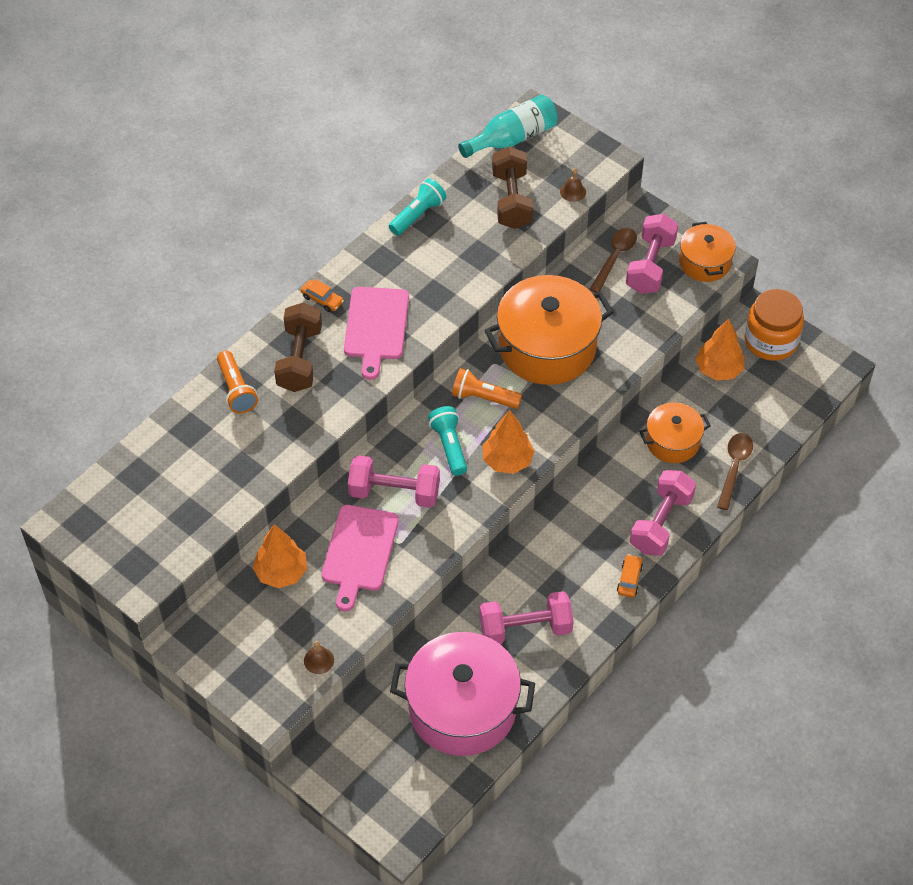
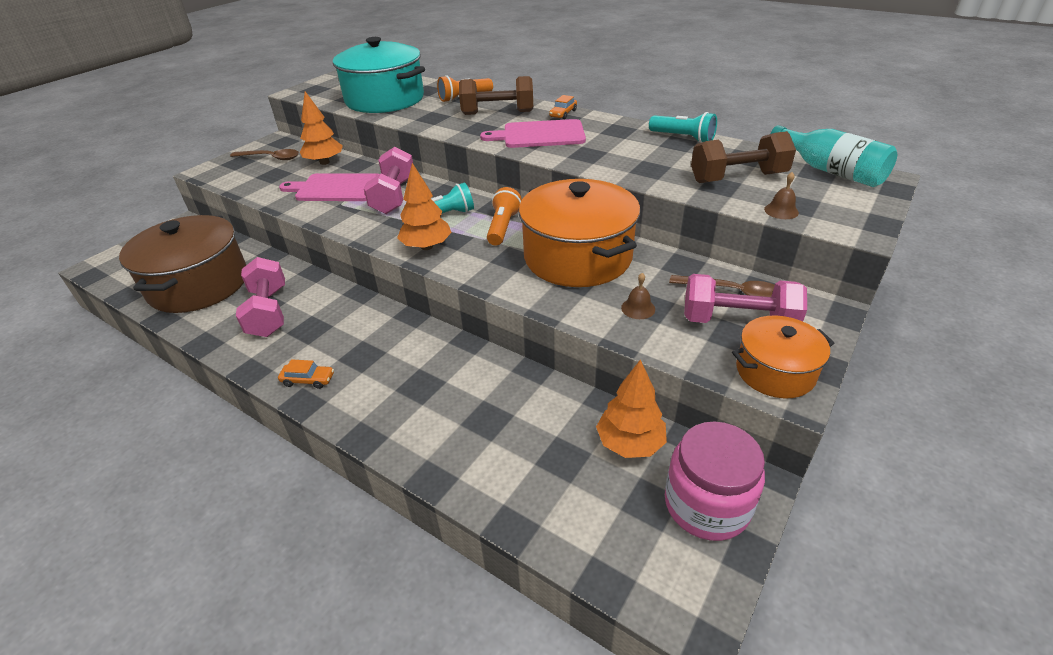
camera: 85 degrees right, 15 degrees down
(211, 475) = (385, 99): none -> turquoise pot
(318, 660) = (239, 184): brown bell -> brown bell (638, 308)
(462, 708) = (199, 284): pink pot -> brown pot
(661, 523) = (381, 401): pink dumbbell -> none
(672, 441) = (502, 403): orange pot -> none
(734, 467) = (466, 470): brown spoon -> brown spoon (271, 158)
(771, 341) = (706, 505): orange jar -> pink jar

